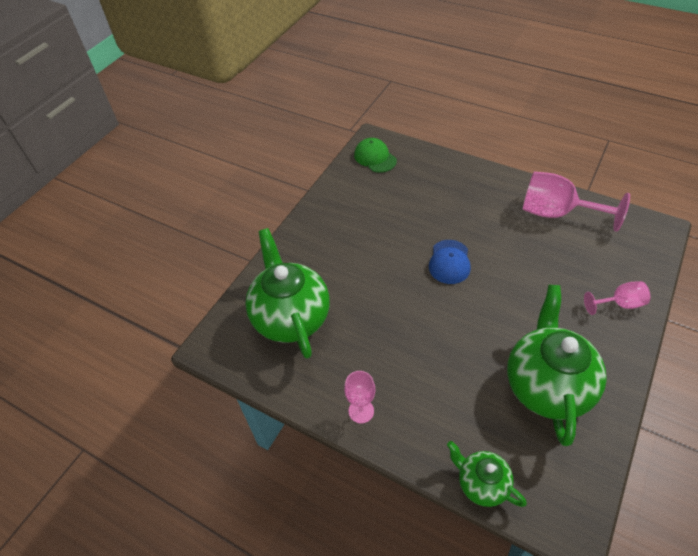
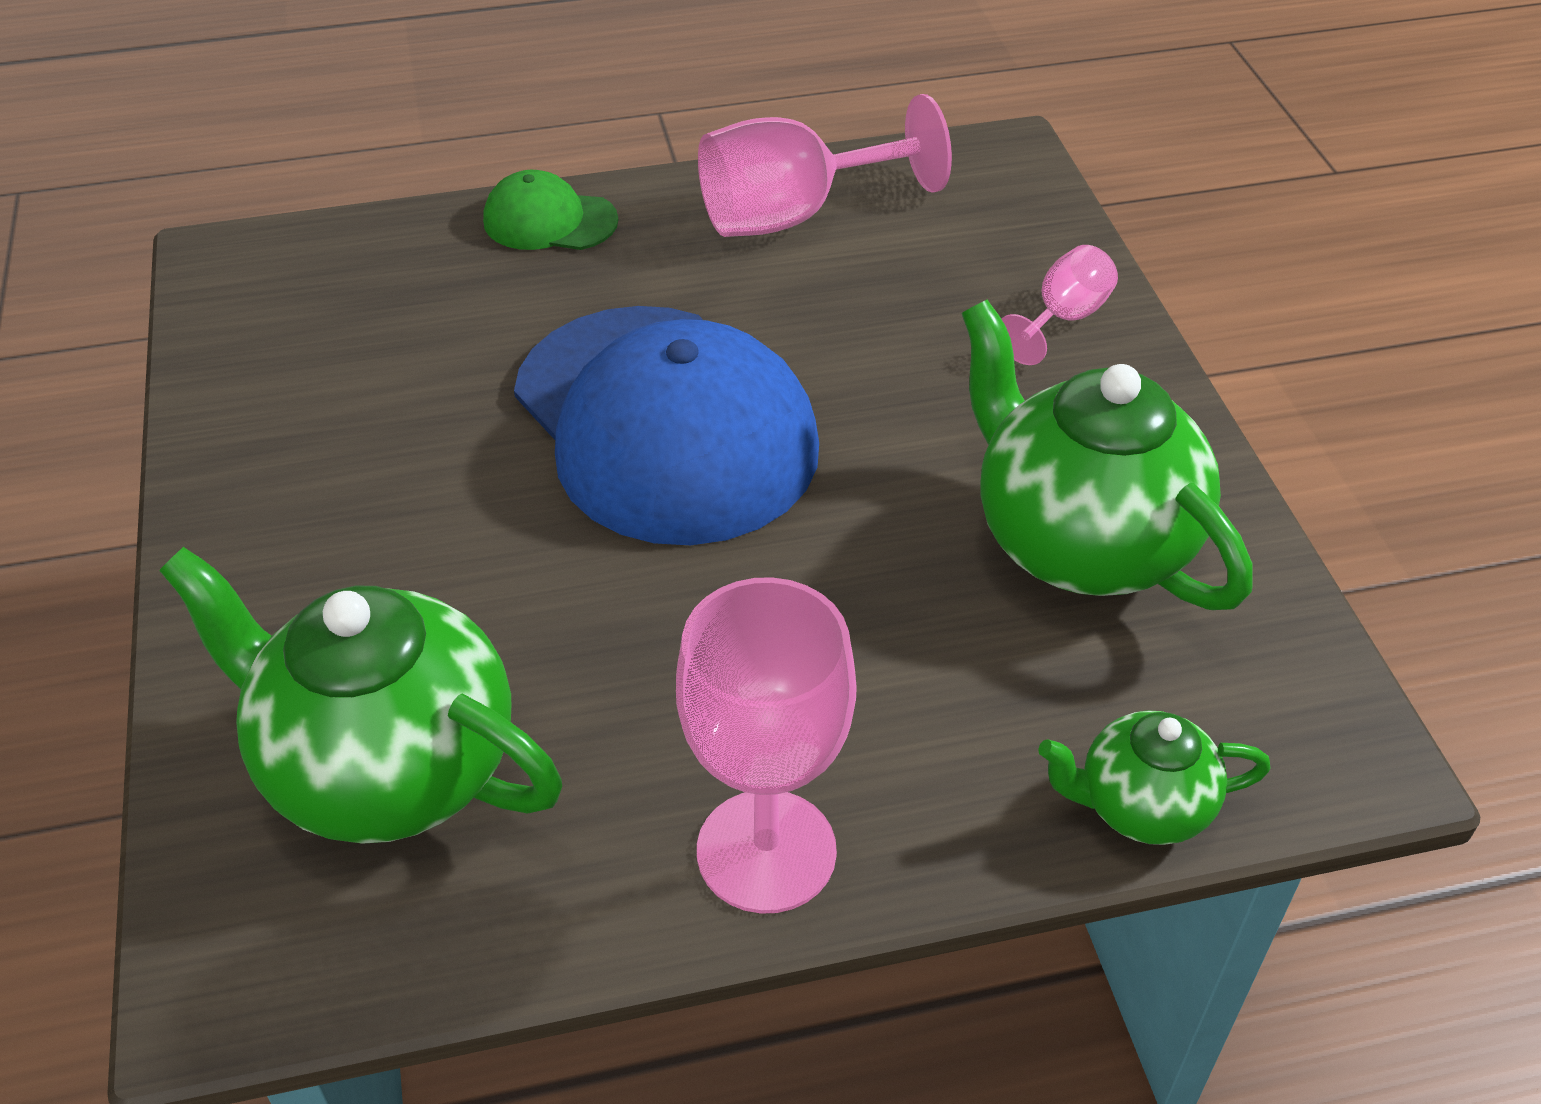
camera: 45 degrees left, 5 degrees down
(361, 411) = (766, 851): pink goblet -> pink goblet, size x1.85
(375, 157) = (265, 294): green cap -> green cap (549, 221)
(449, 262) = (665, 423): blue cap -> blue cap, size x2.26

